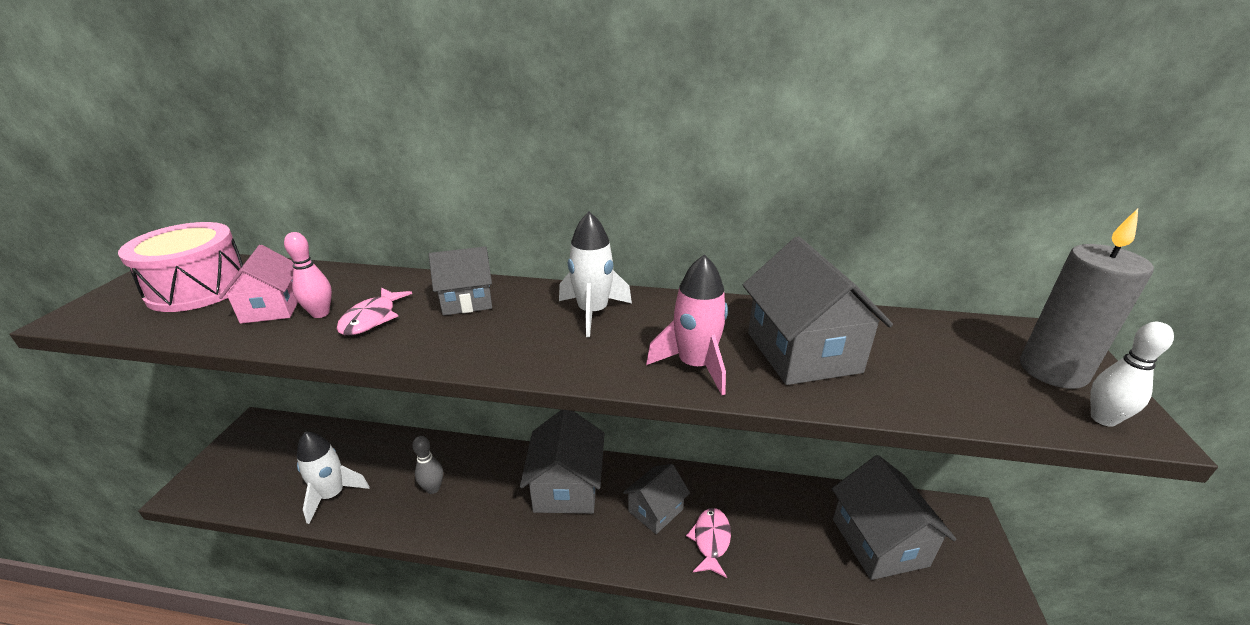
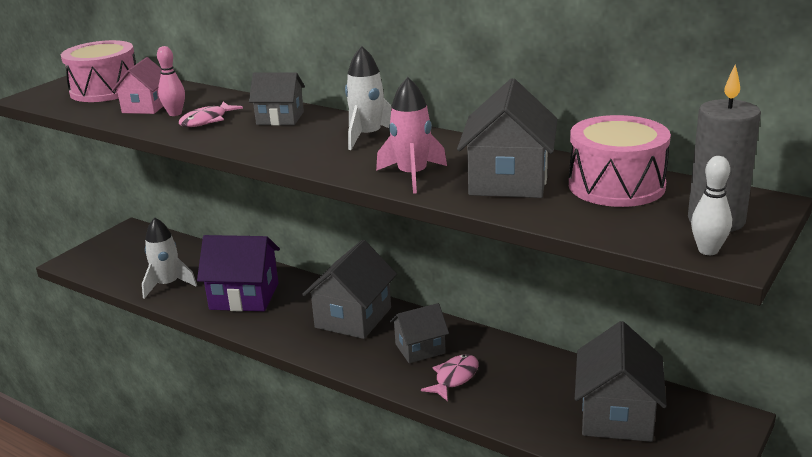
camera: 25 degrees right, 5 degrees down
(433, 488) = (244, 296): grey bowling pin -> purple house
(911, 339) = (616, 185): none -> pink drum

